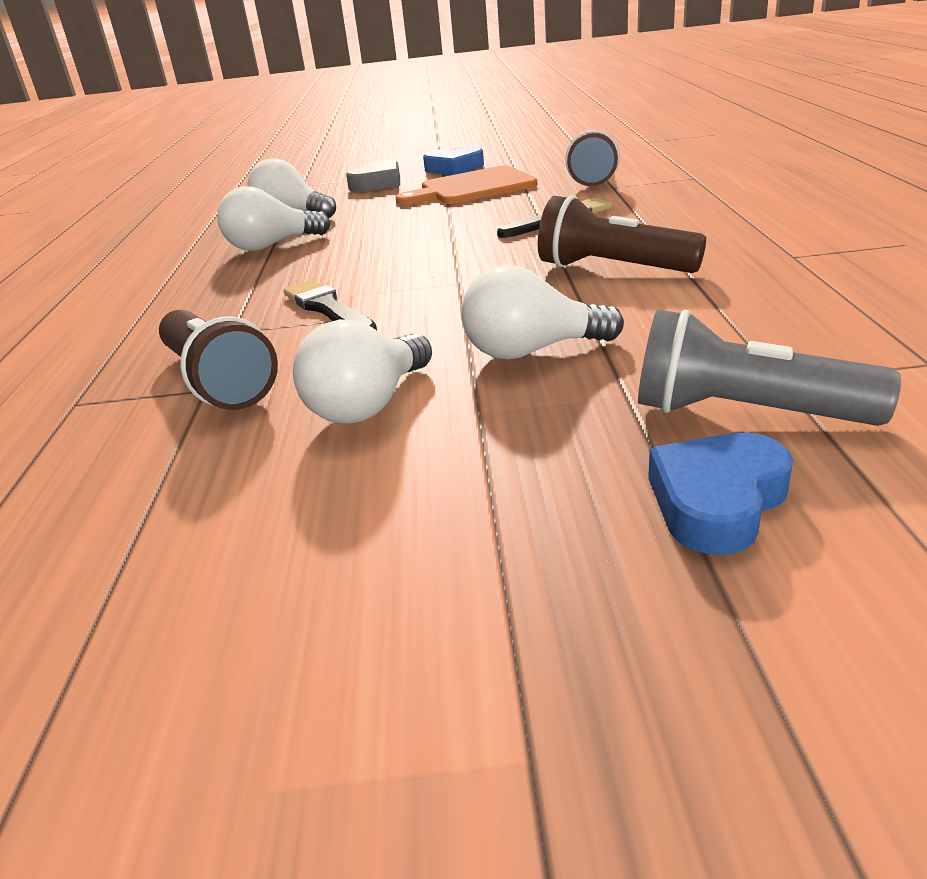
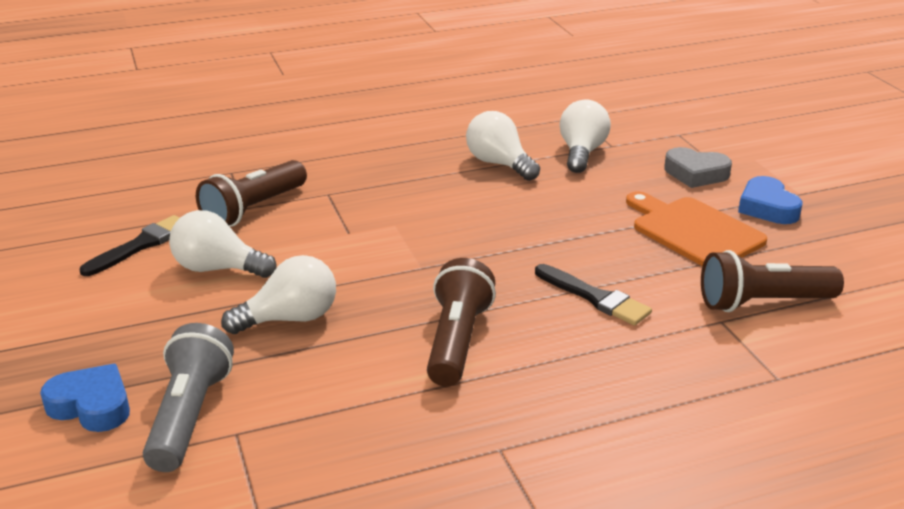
camera: 70 degrees right, 0 degrees up
(328, 309) = (366, 221): black brush -> black brush (140, 245)
(531, 351) = (290, 319): white light bulb -> white light bulb turned 90 degrees clockwise

